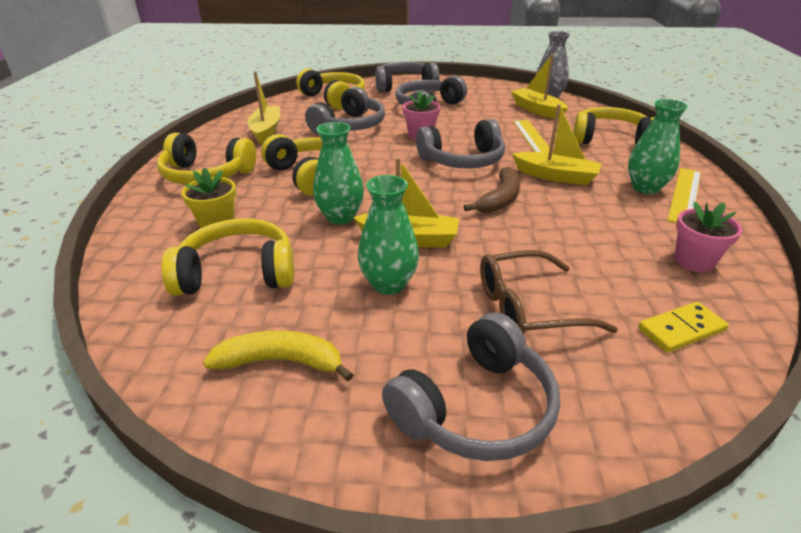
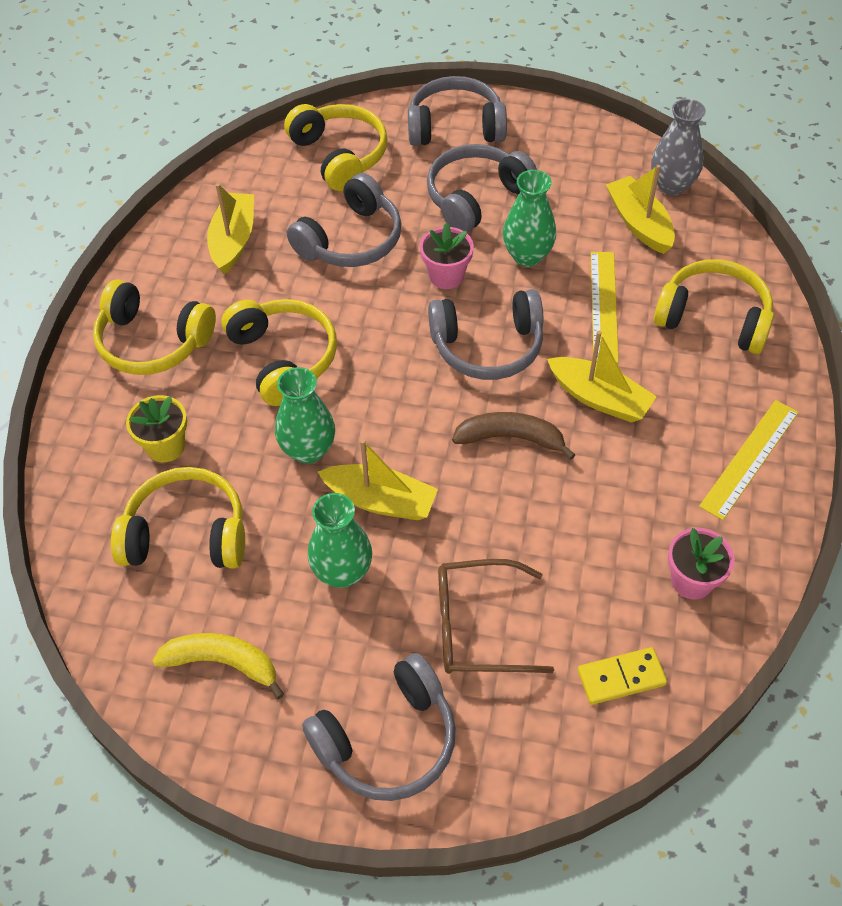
camera: 10 degrees right, 20 degrees up
(500, 199) = (510, 438): brown banana -> brown banana turned 120 degrees counterclockwise
(645, 188) = (706, 437): green vase -> green vase (527, 256)

